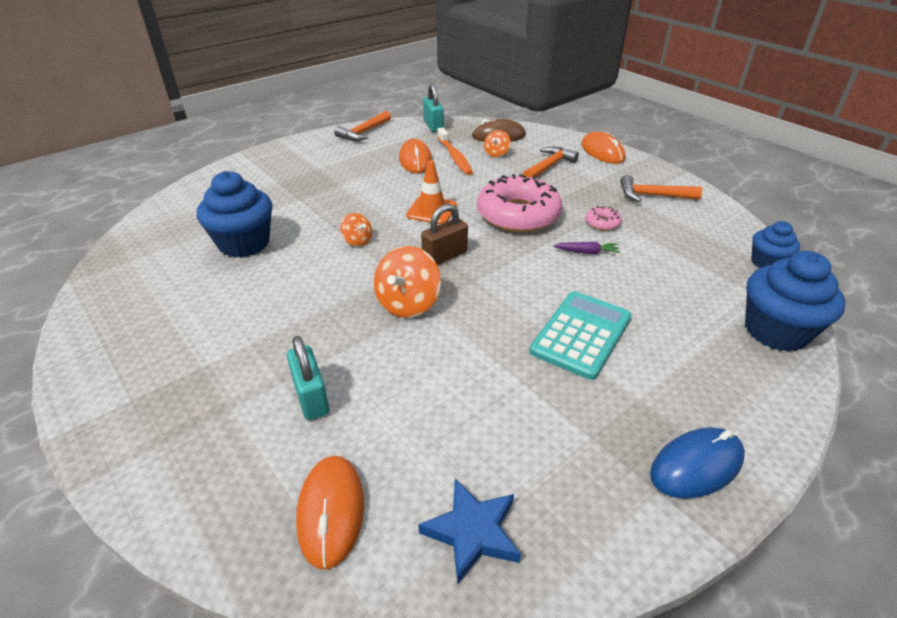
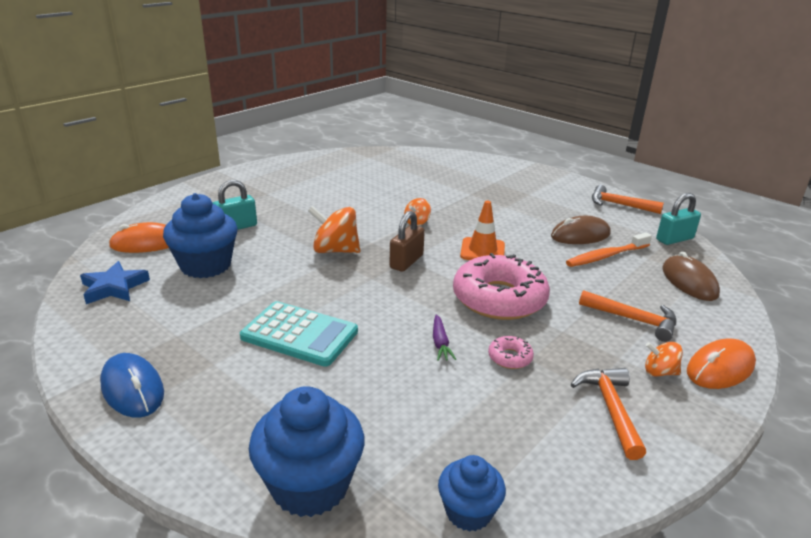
camera: 80 degrees right, 10 degrees down
(244, 243) = (398, 184): blue cupcake -> blue cupcake (206, 265)
(415, 160) = (580, 235): orange mouse -> brown mouse
(444, 256) = (406, 261): brown padlock -> brown padlock turned 75 degrees clockwise
(496, 154) = (637, 282): orange spinning top -> orange spinning top (659, 372)

